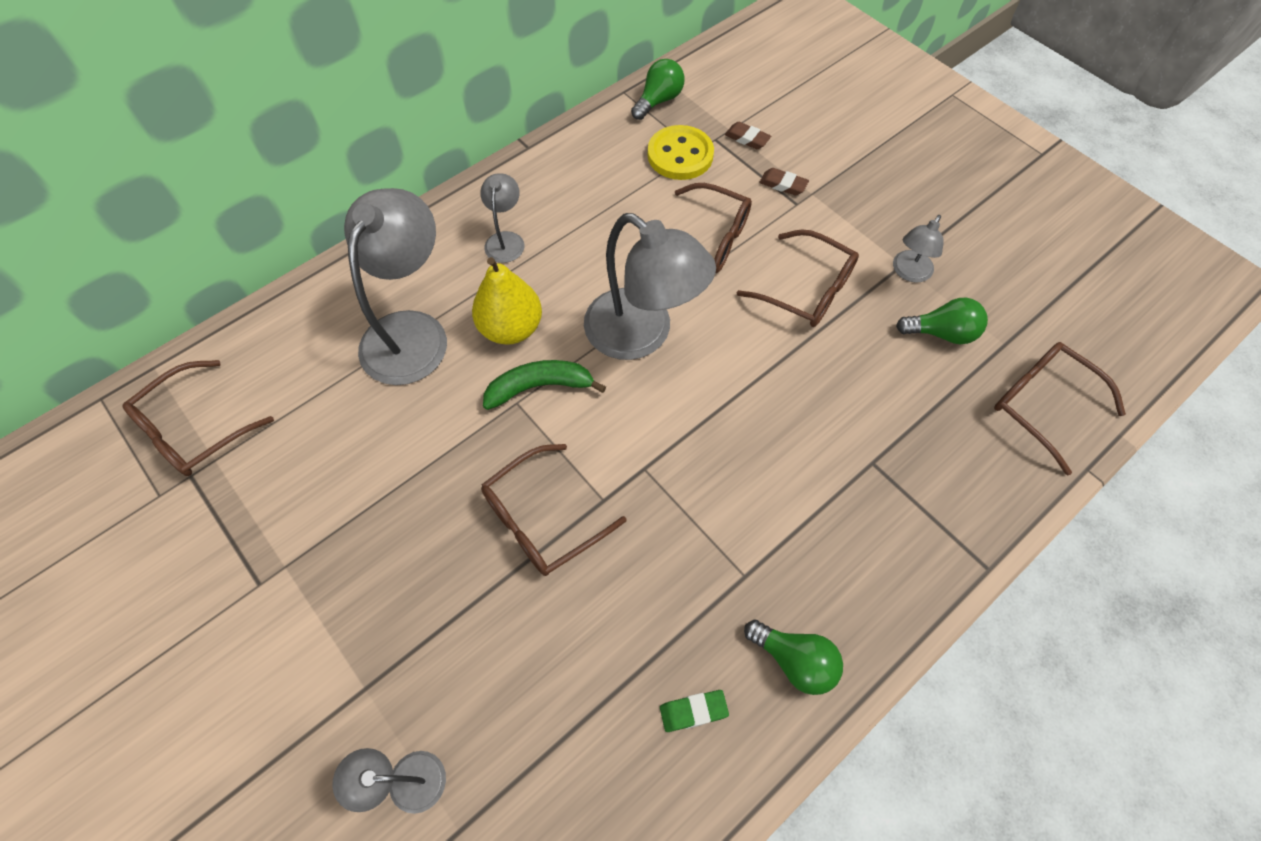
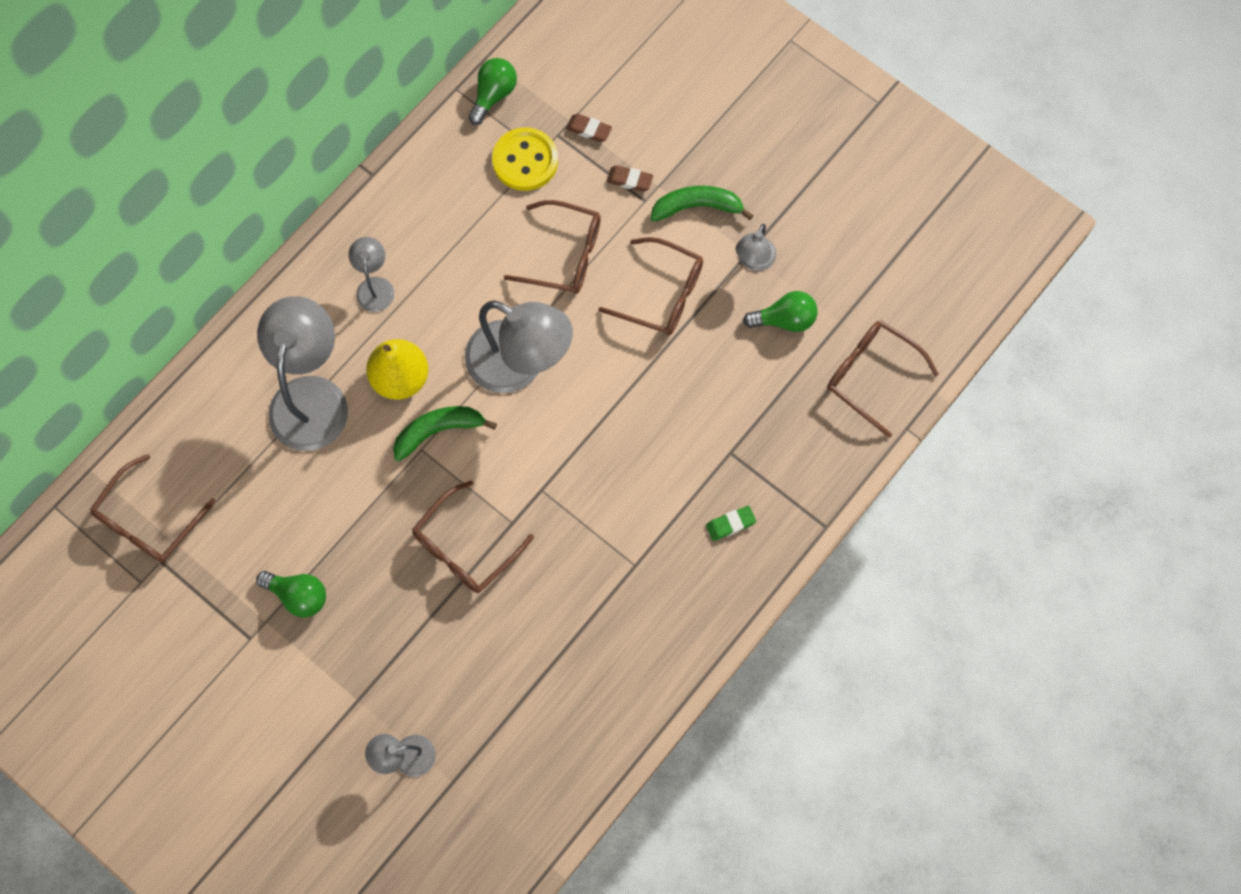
camera: 10 degrees left, 10 degrees up
(693, 711) = (608, 673): green eraser -> green eraser (730, 524)
(794, 660) = (679, 623): green light bulb -> green light bulb (298, 595)
(851, 216) = (697, 207): none -> green banana

